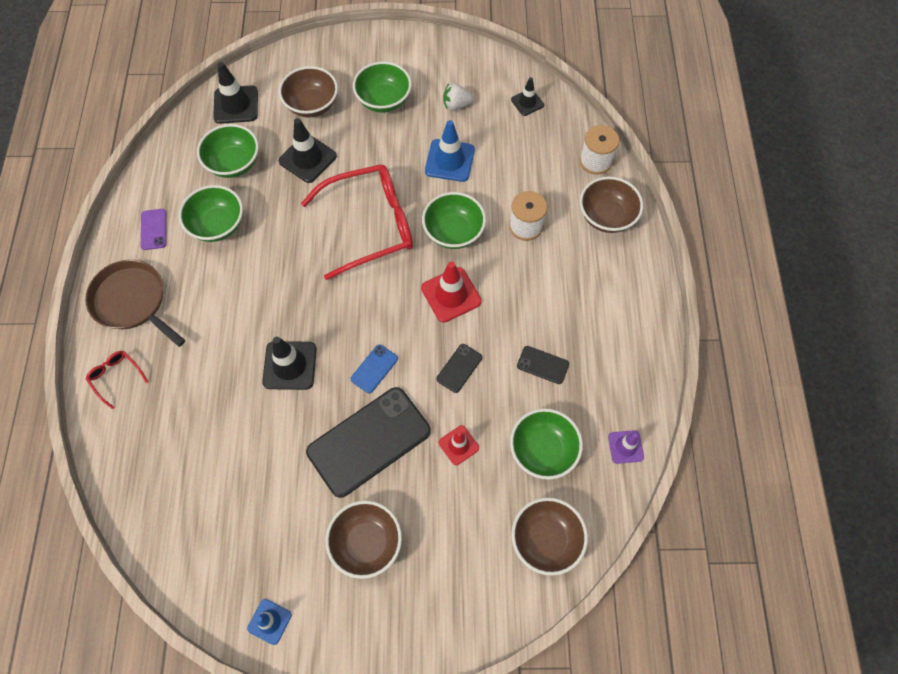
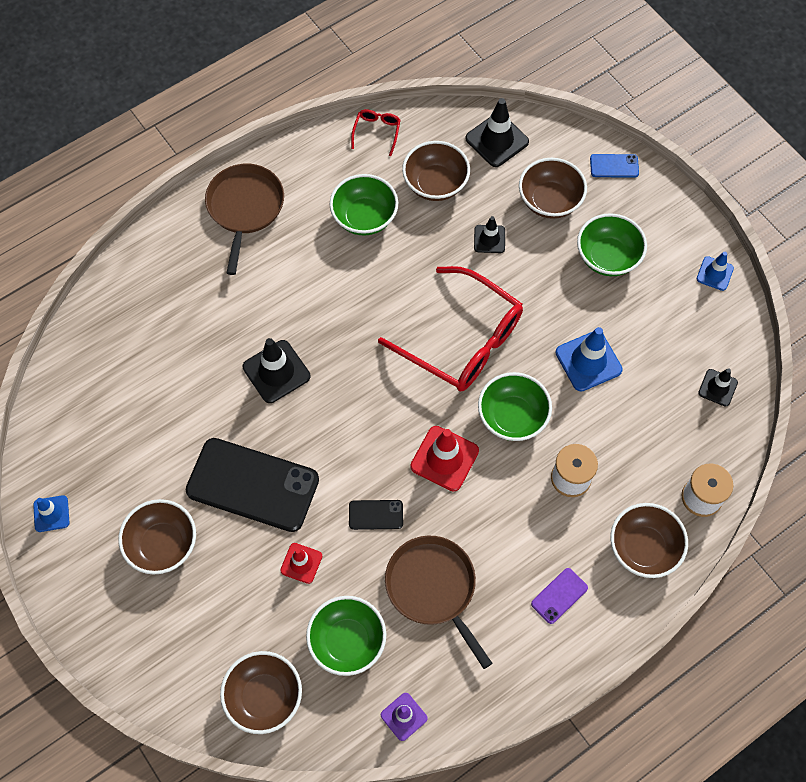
camera: 55 degrees right, 0 degrees up
(116, 377) = (172, 248): red glasses -> red glasses (377, 132)
(154, 229) = (322, 172): purple phone -> purple phone (559, 596)
(234, 163) = (435, 184): green bowl -> brown bowl
(307, 159) = (489, 239): black traffic cone -> black traffic cone, size x0.61
(374, 369) = (323, 442): blue phone -> blue phone (614, 166)
(447, 51) = (714, 273): none -> blue traffic cone
(456, 105) = (657, 324): white strawberry -> none
(542, 365) = (433, 588): black phone -> brown pan

